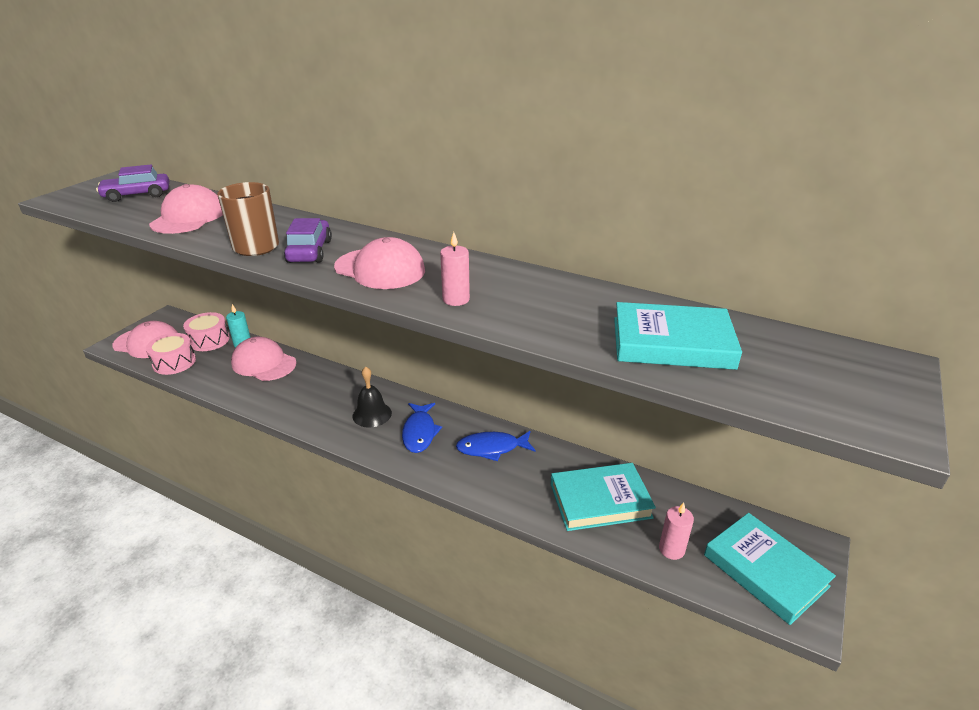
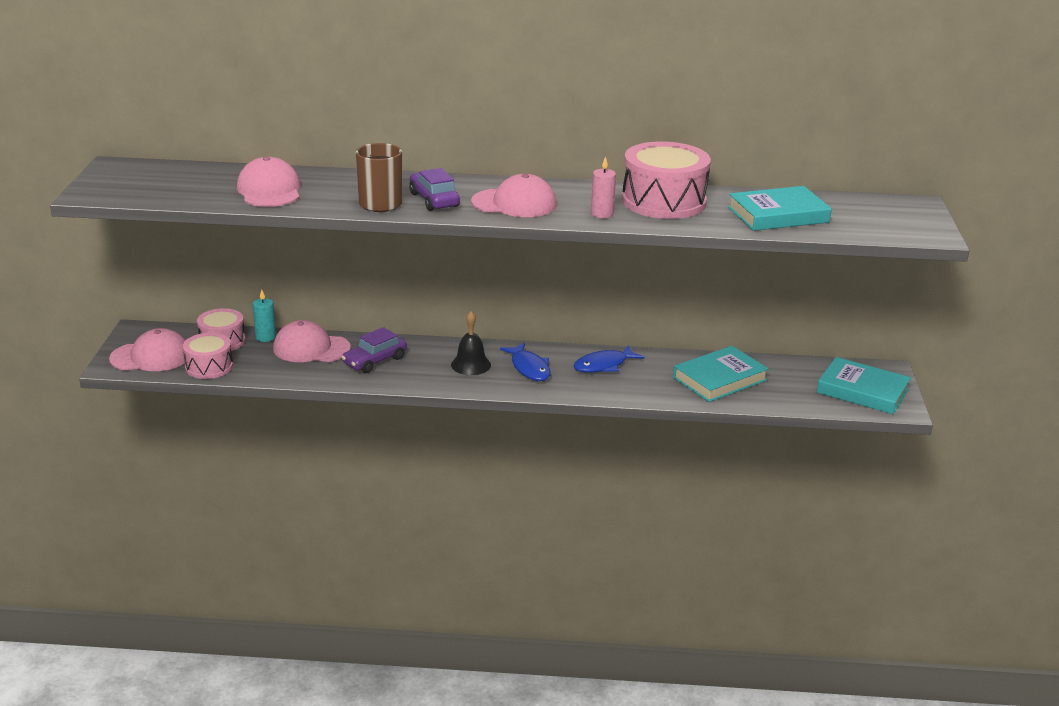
camera: 25 degrees left, 5 degrees down
(137, 195) = (173, 179): purple car -> purple car (375, 361)
(543, 296) = (664, 201): none -> pink drum
(671, 549) = (792, 394): pink candle -> none

